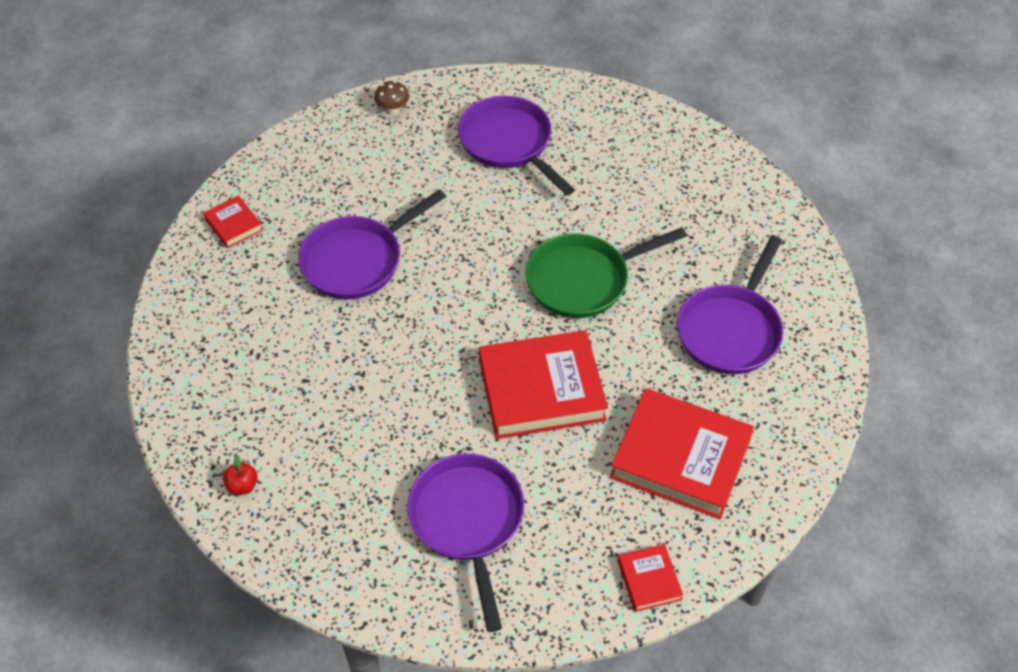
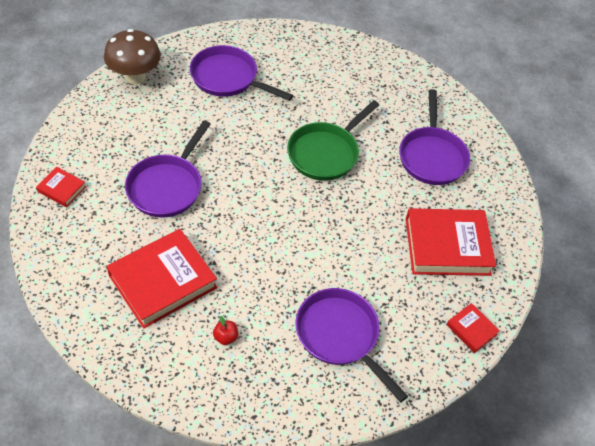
camera: 30 degrees left, 0 degrees up
(242, 485) = (172, 371): red apple -> red apple (226, 337)
(393, 110) = (135, 77): brown mushroom -> brown mushroom, size x2.14
(541, 390) = (339, 233): red book -> red book (162, 281)

